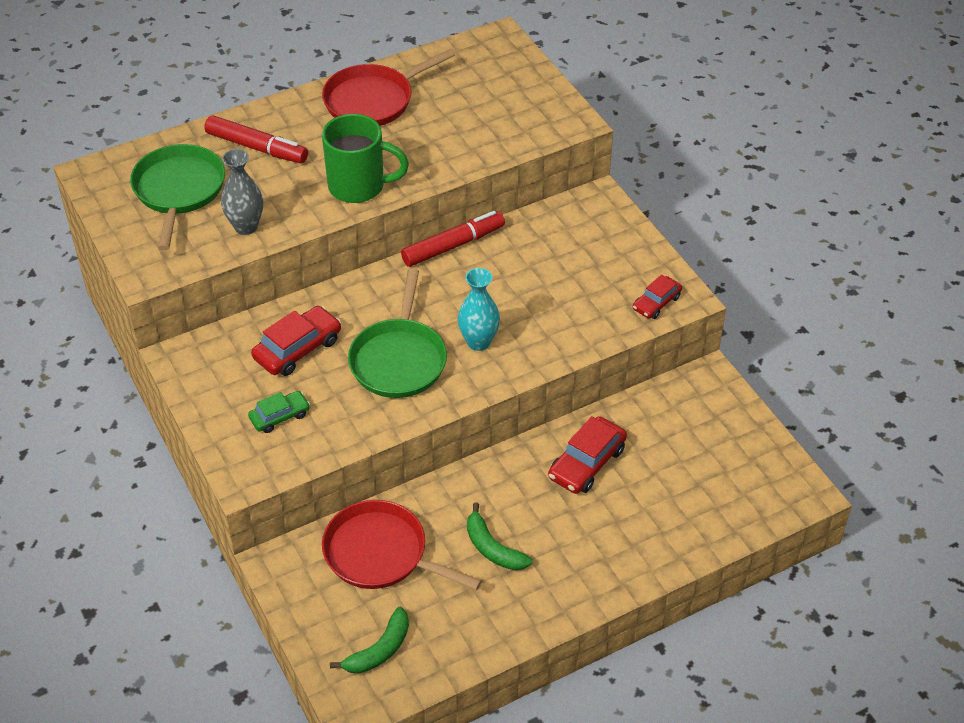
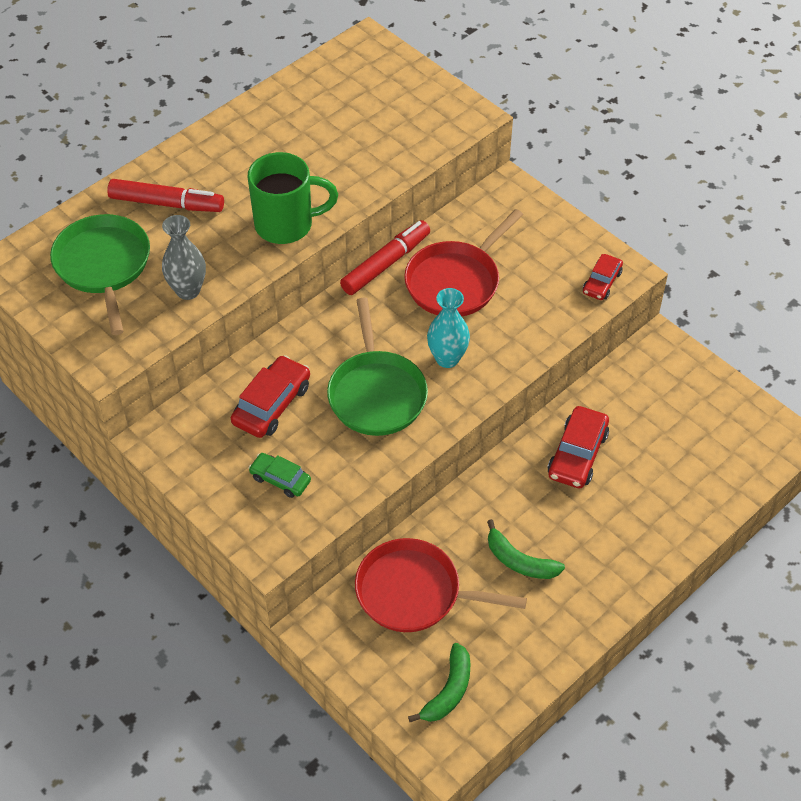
camera: 15 degrees left, 5 degrees up
(280, 416) = (280, 479): green car -> green car turned 105 degrees counterclockwise
(373, 100) = (266, 130): red pan -> red pan (455, 281)

